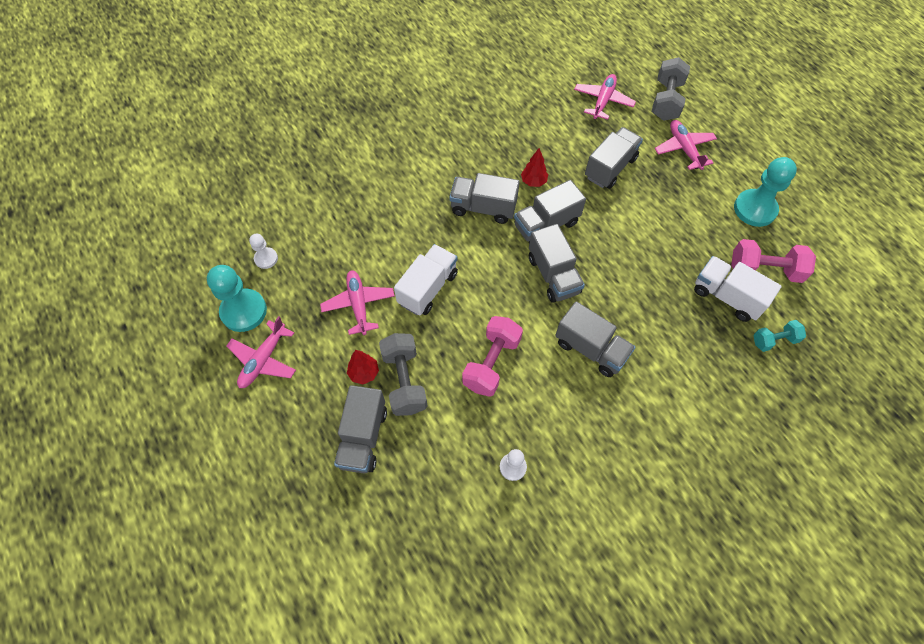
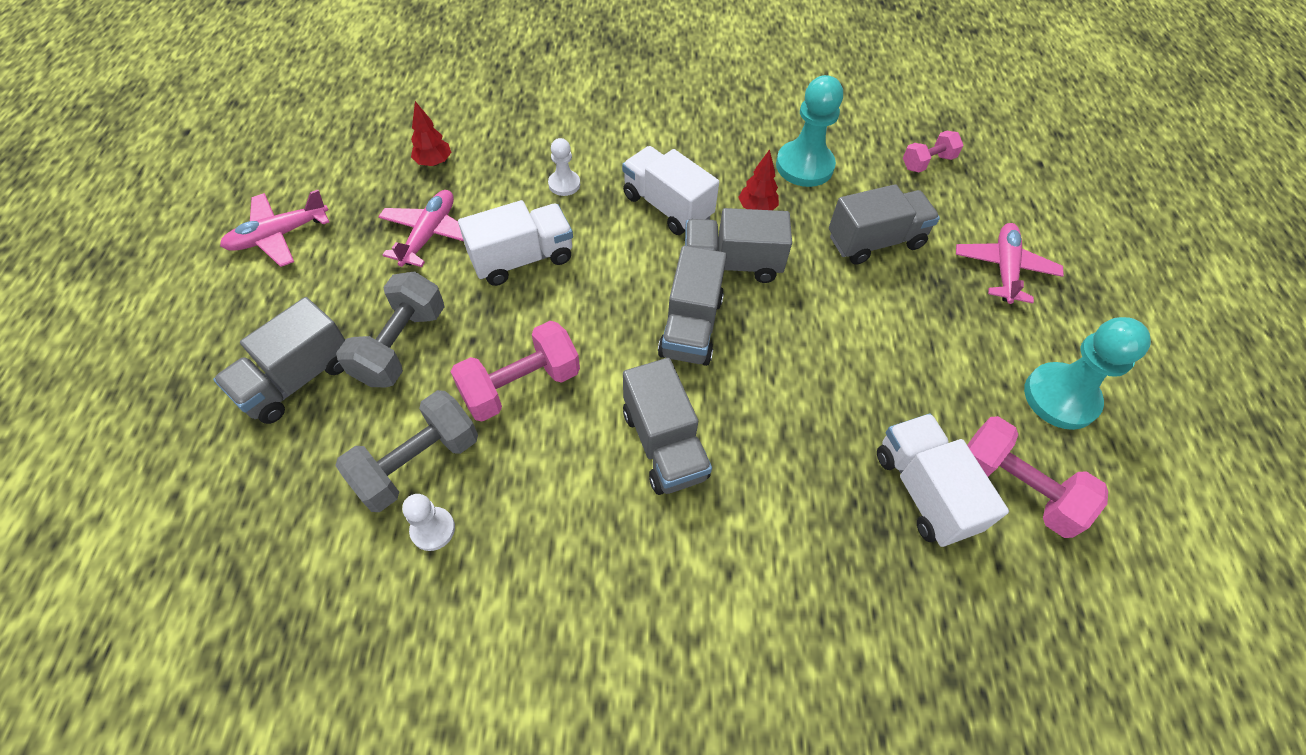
camera: 30 degrees right, 5 degrees down
(244, 311) = (308, 177): turquoise pawn -> turquoise pawn (804, 166)
(266, 258) = (380, 138): white pawn -> white pawn (564, 184)
(364, 373) = (366, 310): red tree -> red tree (434, 162)
(483, 208) = (667, 207): grey truck -> white truck
(603, 101) = (927, 162): pink plane -> pink dumbbell
(666, 101) = (1021, 200): grey dumbbell -> grey dumbbell (418, 463)
(774, 340) = (956, 597): turquoise dumbbell -> none

